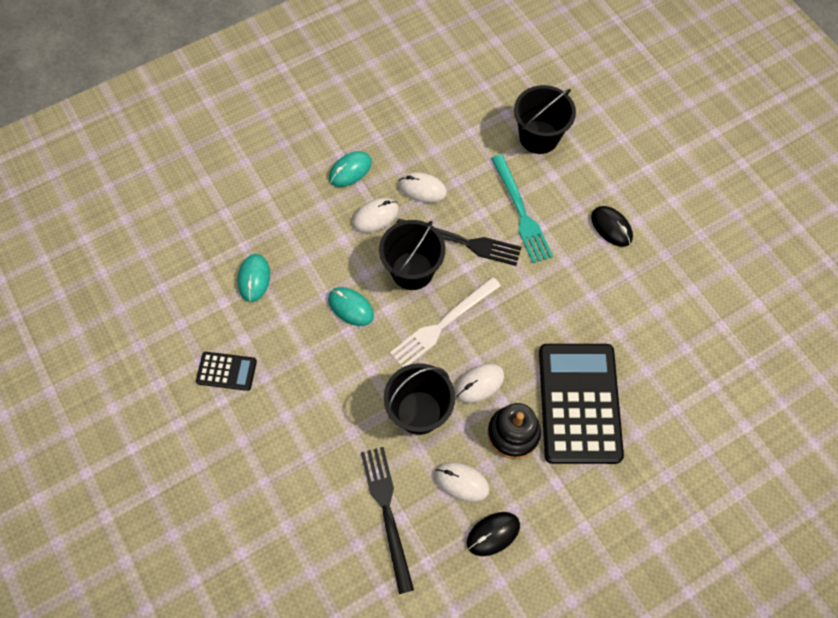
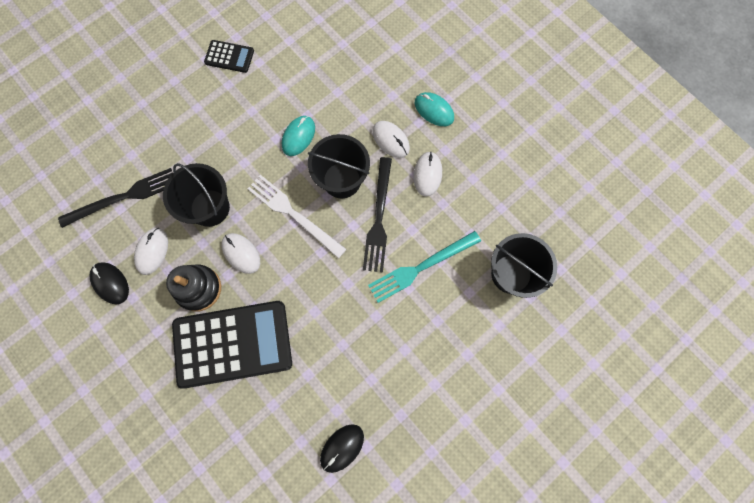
camera: 80 degrees right, 10 degrees up
(226, 371) = (229, 57): black calculator -> black calculator turned 75 degrees counterclockwise
(254, 278) = (313, 58): turquoise mouse -> none
(611, 227) = (421, 357): black mouse -> black mouse (342, 448)

